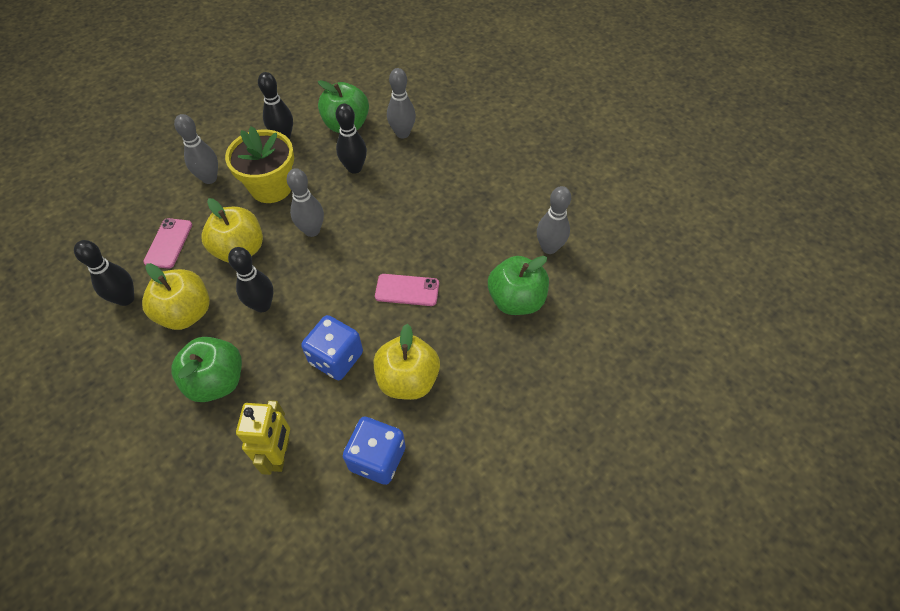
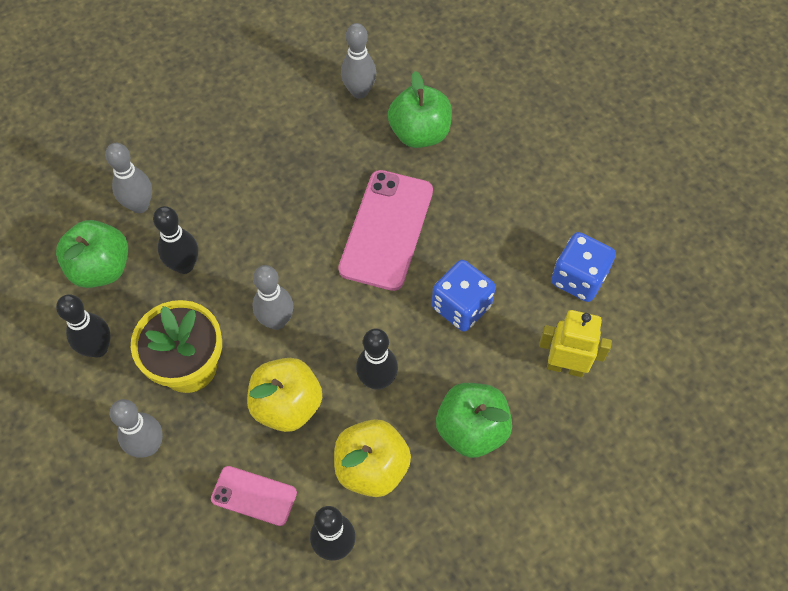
camera: 80 degrees left, 5 degrees up
(407, 290) = (387, 230): pink phone -> pink phone, size x1.84
(408, 380) = (497, 242): yellow apple -> none

